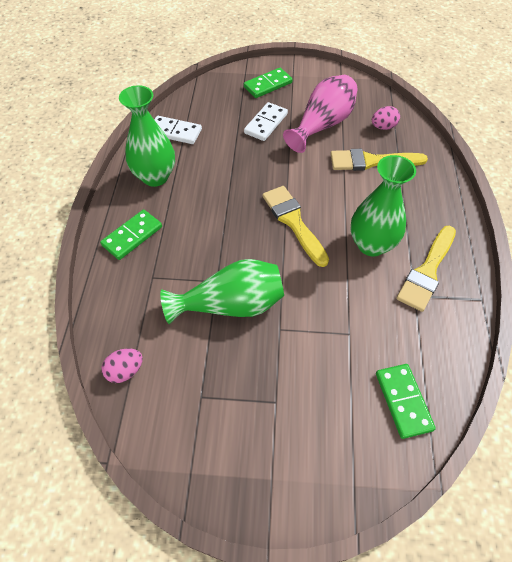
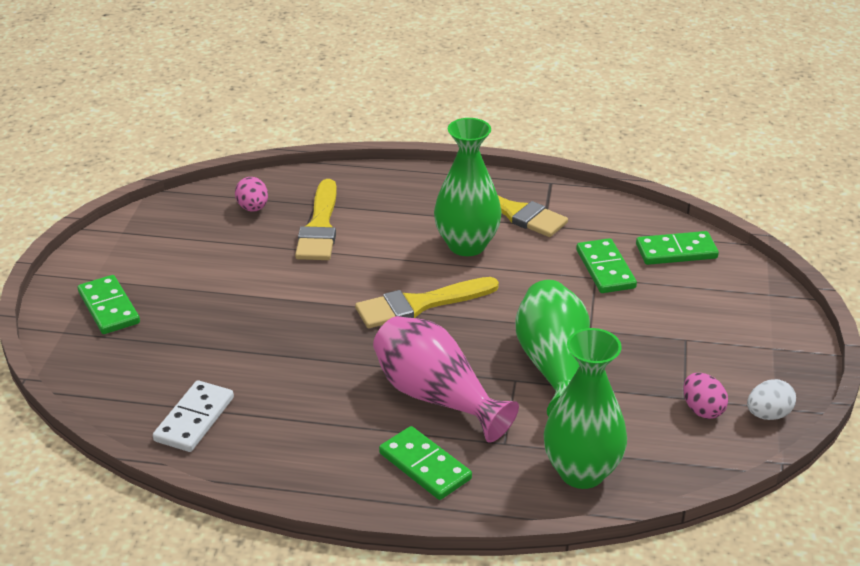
camera: 85 degrees left, 20 degrees down
(125, 371) = (655, 465): pink egg -> pink egg (702, 410)
(155, 177) = (299, 442): green vase -> green vase (581, 472)
(180, 464) = (768, 415): none -> white egg
(266, 123) = (207, 316): white domino -> none
(322, 125) = (230, 261): pink vase -> pink vase (436, 397)
(362, 341) = (605, 269): none -> green domino

